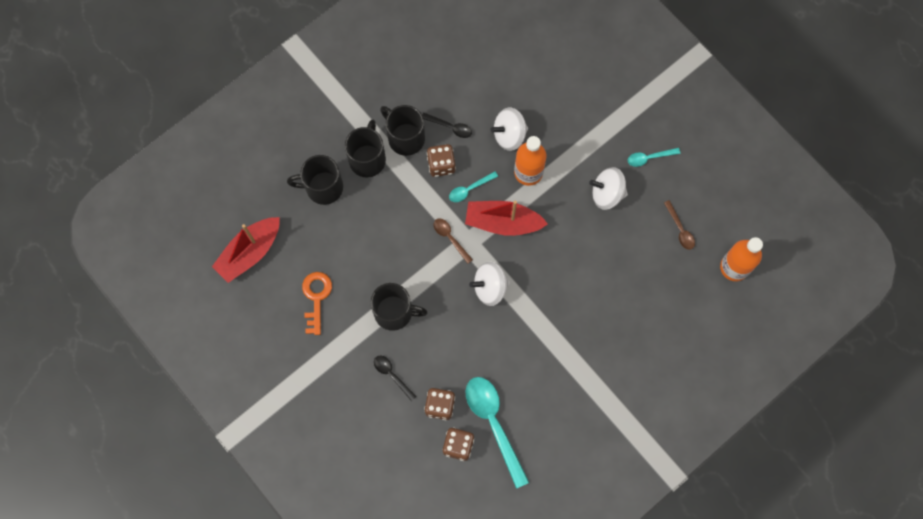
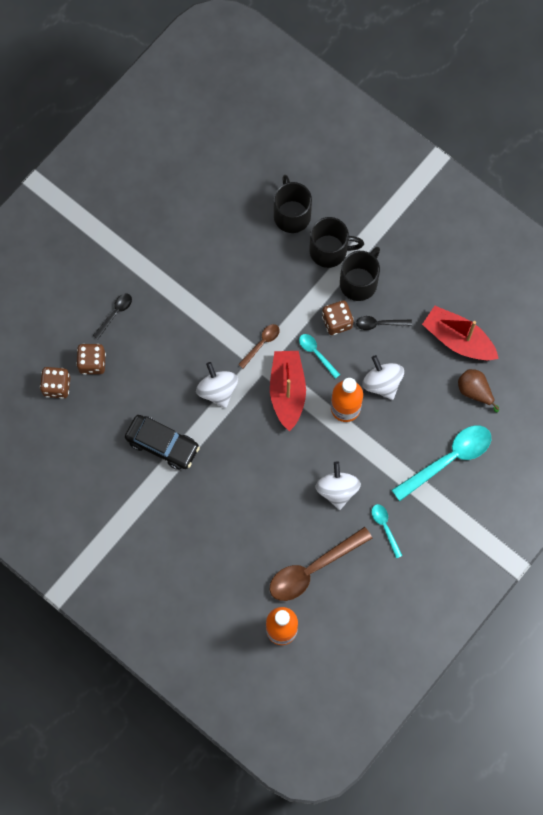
camera: 80 degrees right, 0 degrees up
(249, 252) = (213, 161): red boat -> red boat (458, 339)
(316, 298) = (179, 230): orange key -> none
(395, 312) = (177, 305): black mug -> none
(450, 127) = (379, 324): black spoon -> black spoon turned 75 degrees clockwise
(493, 423) = (83, 415): turquoise spoon -> turquoise spoon (449, 459)
(531, 56) = (475, 391): none -> brown pear
(536, 349) = (162, 444): none -> black car
(680, 229) = (312, 569): brown spoon -> brown spoon, size x2.02

